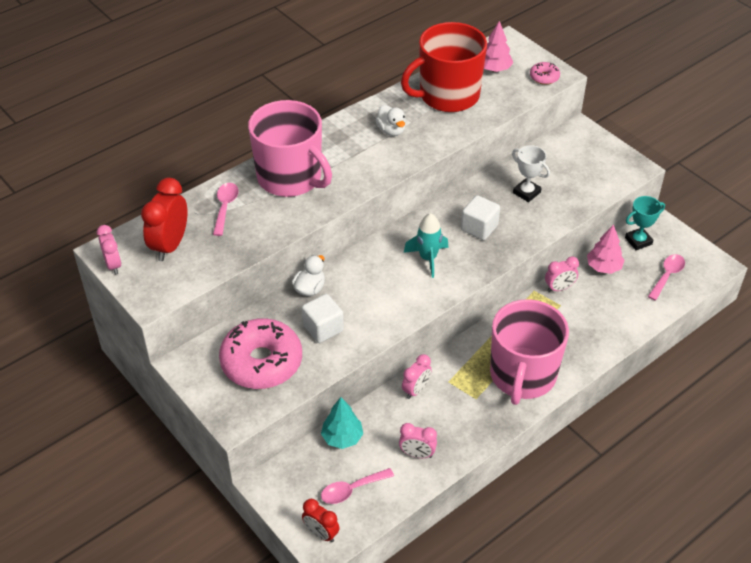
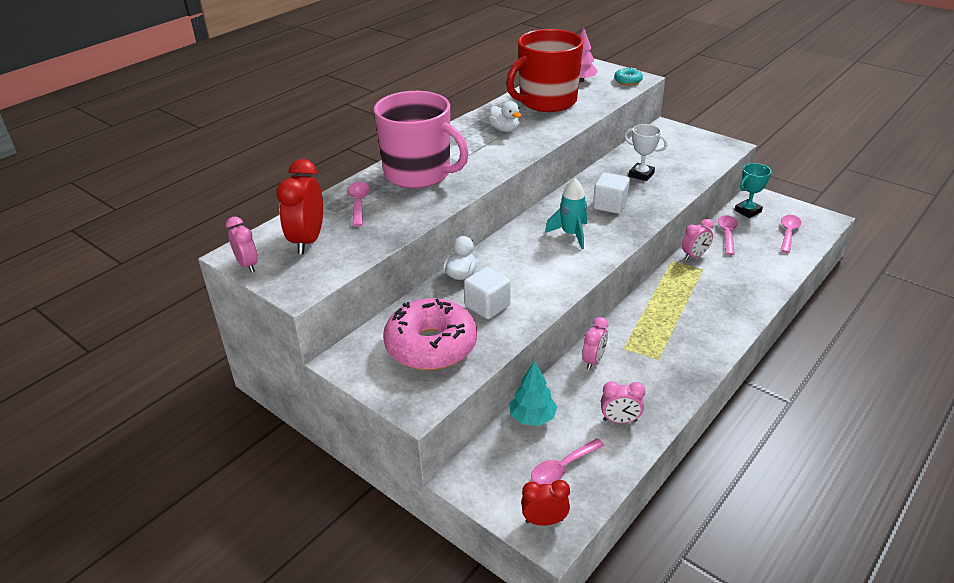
camera: 10 degrees left, 10 degrees down
(321, 533) = (544, 521): red clock -> red clock turned 150 degrees clockwise
(522, 376) = (695, 332): pink mug -> none
(544, 77) = (627, 81): pink donut -> turquoise donut
(603, 267) = (727, 234): pink tree -> pink spoon

